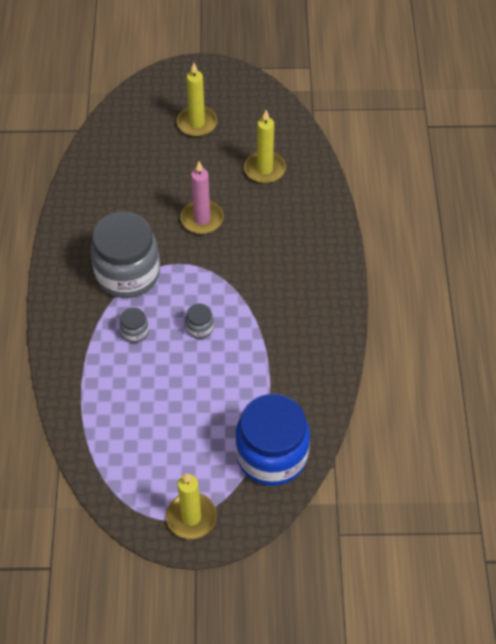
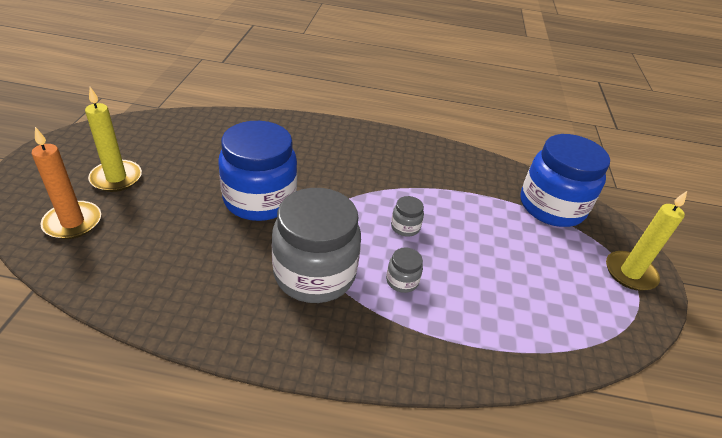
camera: 85 degrees left, 15 degrees down
(141, 121) = (73, 222): none -> orange candle
(202, 219) = (260, 199): pink candle -> blue jar
(264, 169) = (216, 146): yellow candle -> none

